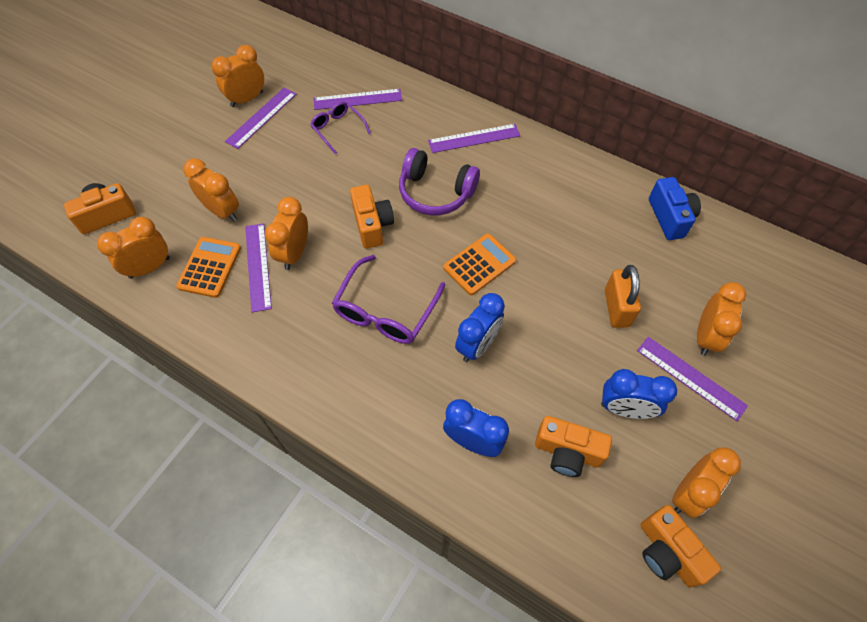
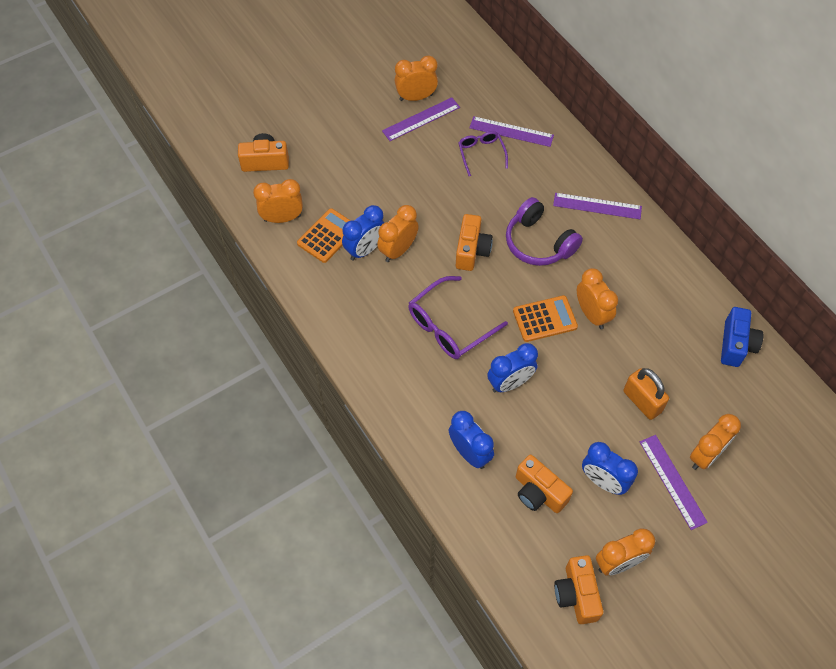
camera: 25 degrees right, 0 degrees up
(222, 211) = (355, 192): orange clock -> orange clock (592, 314)
(258, 266) = (365, 250): purple ruler -> blue clock
(617, 308) = (642, 401): orange padlock -> orange padlock turned 60 degrees counterclockwise

